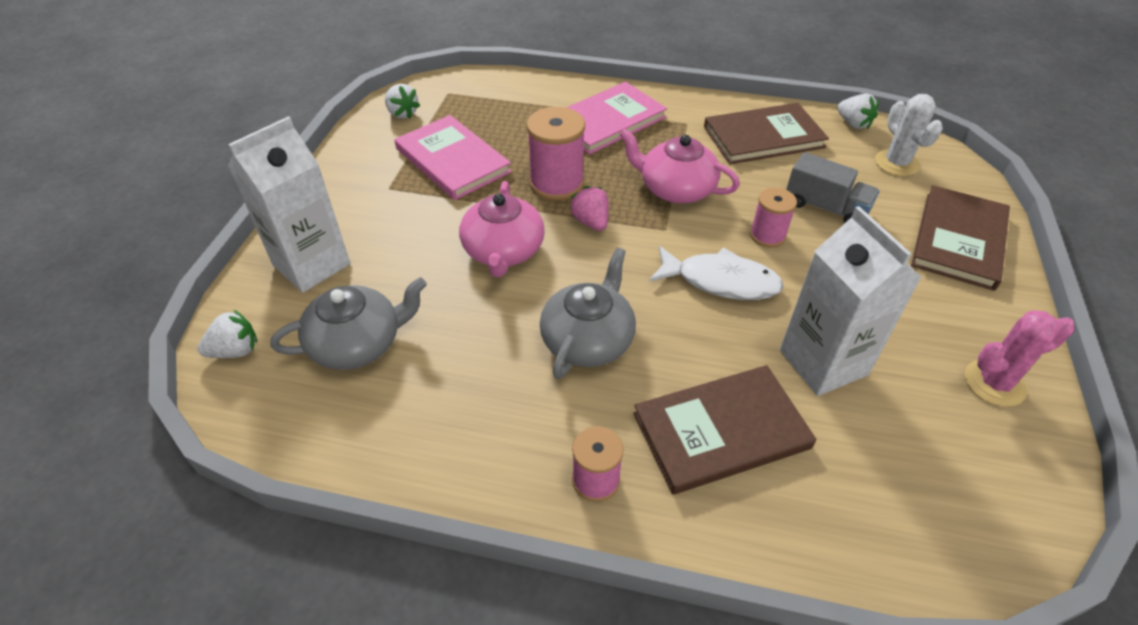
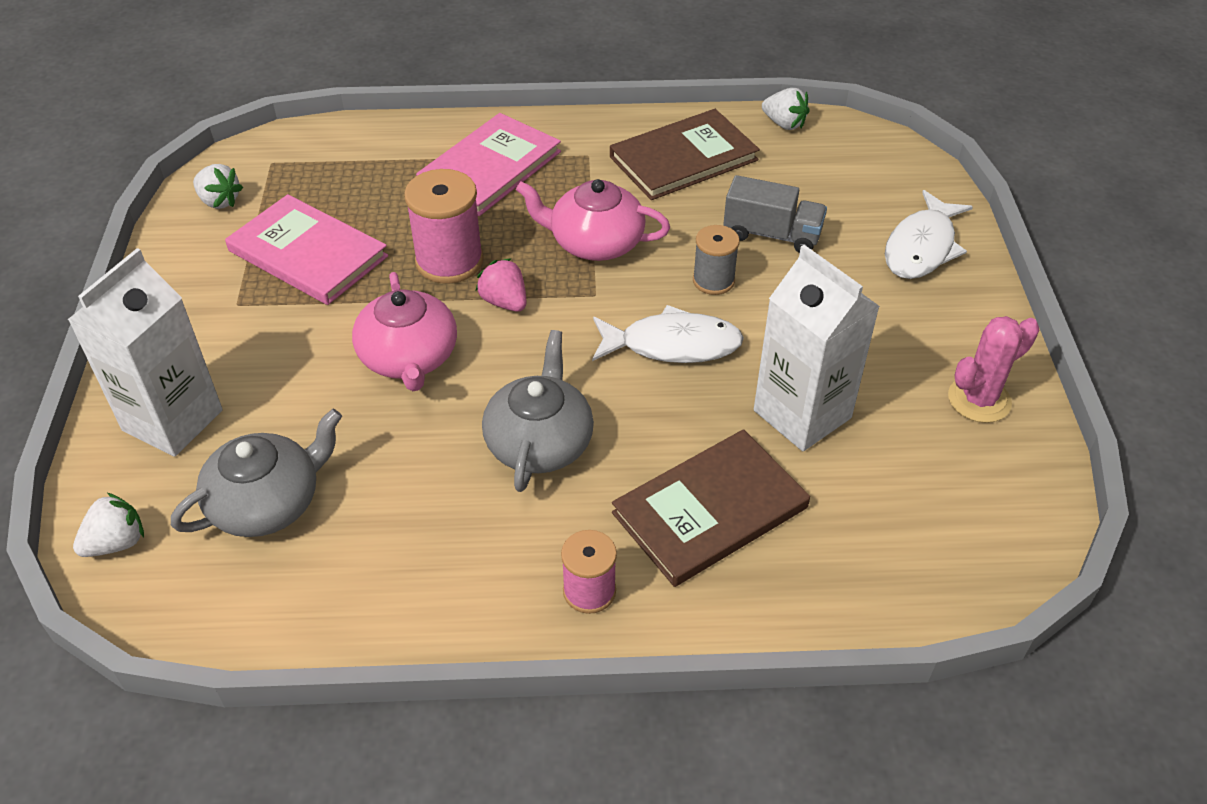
camera: 15 degrees left, 0 degrees up
(767, 235) = (713, 281): pink spool -> grey spool
(896, 163) = (841, 166): white cactus -> none
(958, 240) = (922, 247): brown book -> white fish

